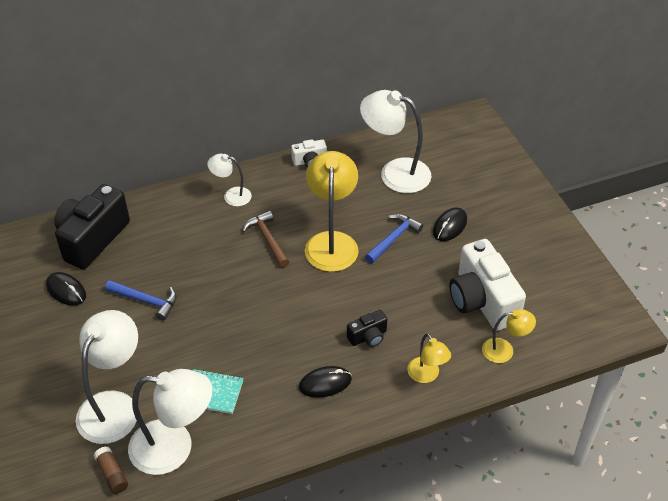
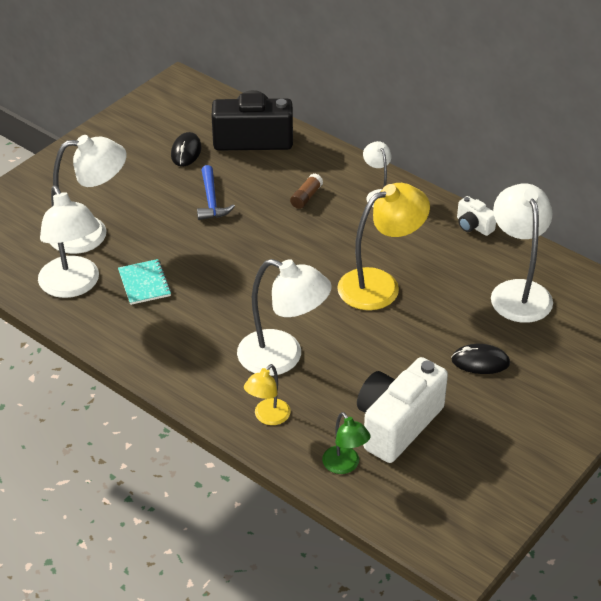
camera: 60 degrees right, 5 degrees down
(112, 474) = (25, 263): brown glue stick -> brown glue stick (306, 197)
(267, 239) = (346, 241): brown hammer -> none
(325, 383) = (206, 350): black mouse -> none
(368, 337) = (282, 357): black camera -> white lamp
(393, 238) = (424, 326): blue hammer -> none
(504, 350) = (345, 465): yellow lamp -> green lamp

